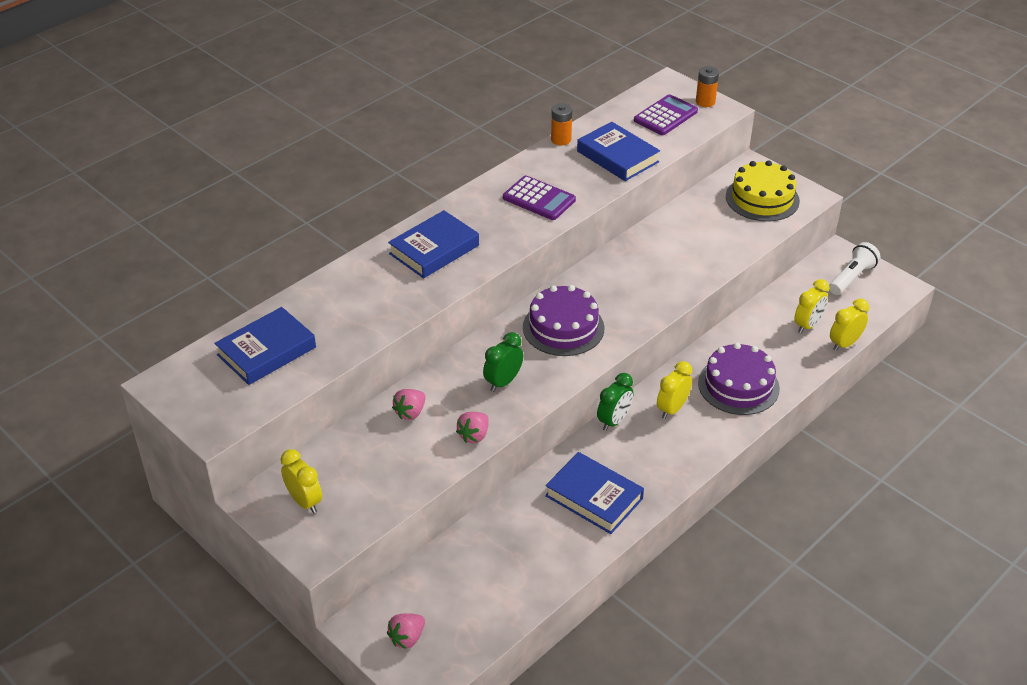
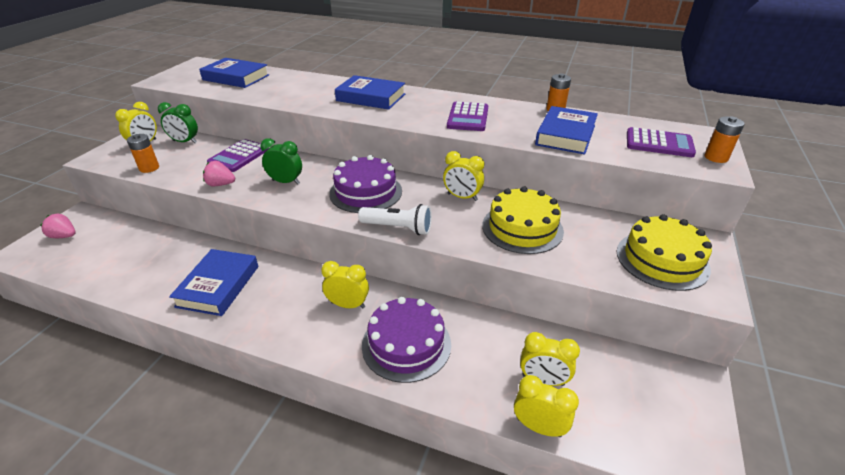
camera: 65 degrees right, 5 degrees down
(385, 498) = (149, 168): none -> orange battery
(410, 412) = (239, 156): pink strawberry -> purple calculator
(613, 267) = (462, 197): none -> yellow clock
(614, 421) = (316, 273): green clock -> green clock (185, 142)
(683, 250) = (522, 228): none -> yellow cake
(851, 277) = (666, 404): white flashlight -> white flashlight (398, 228)

